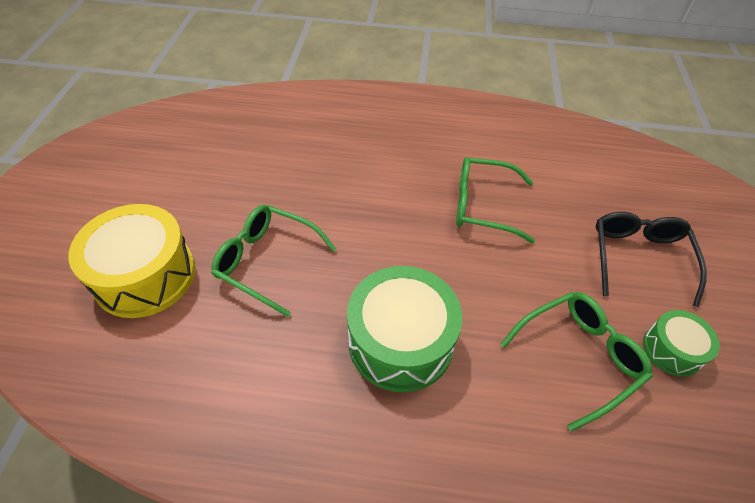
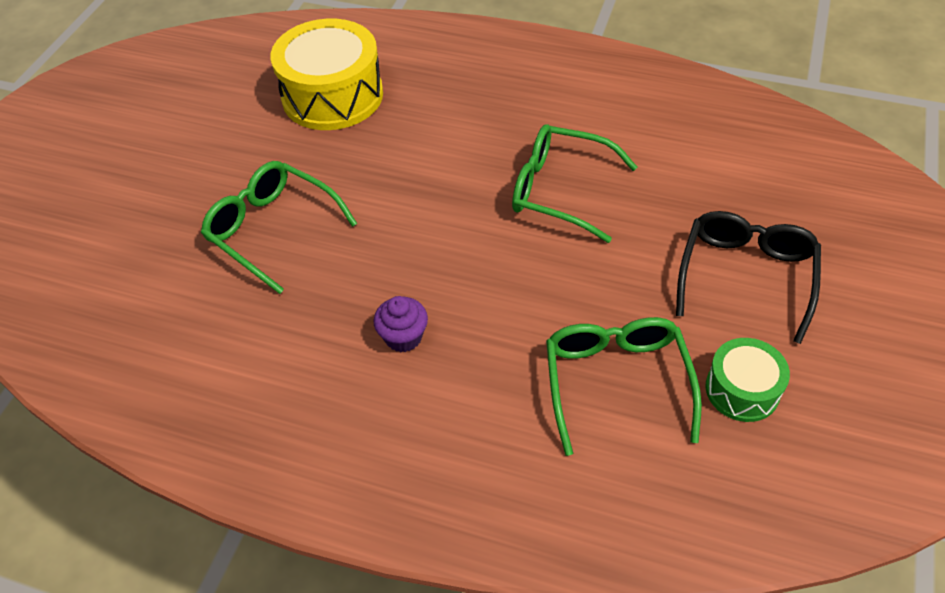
camera: 15 degrees right, 0 degrees up
(145, 275) = (132, 231): yellow drum -> yellow drum (332, 96)
(400, 341) = (403, 337): green drum -> purple cupcake
(579, 357) = (616, 382): green glasses -> green glasses turned 75 degrees counterclockwise

